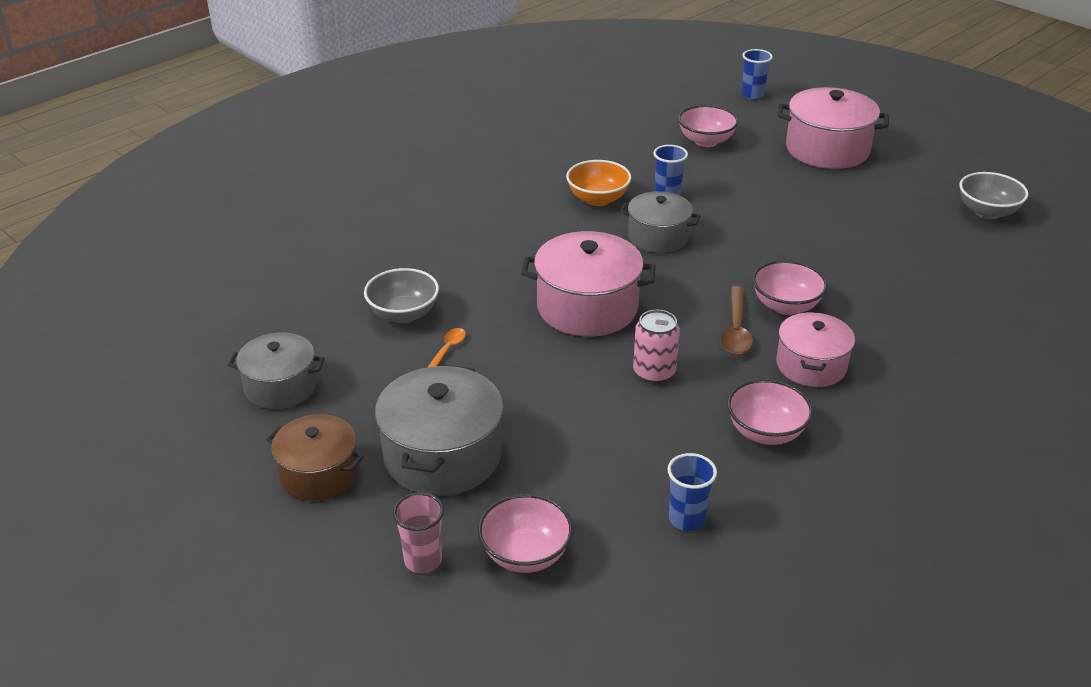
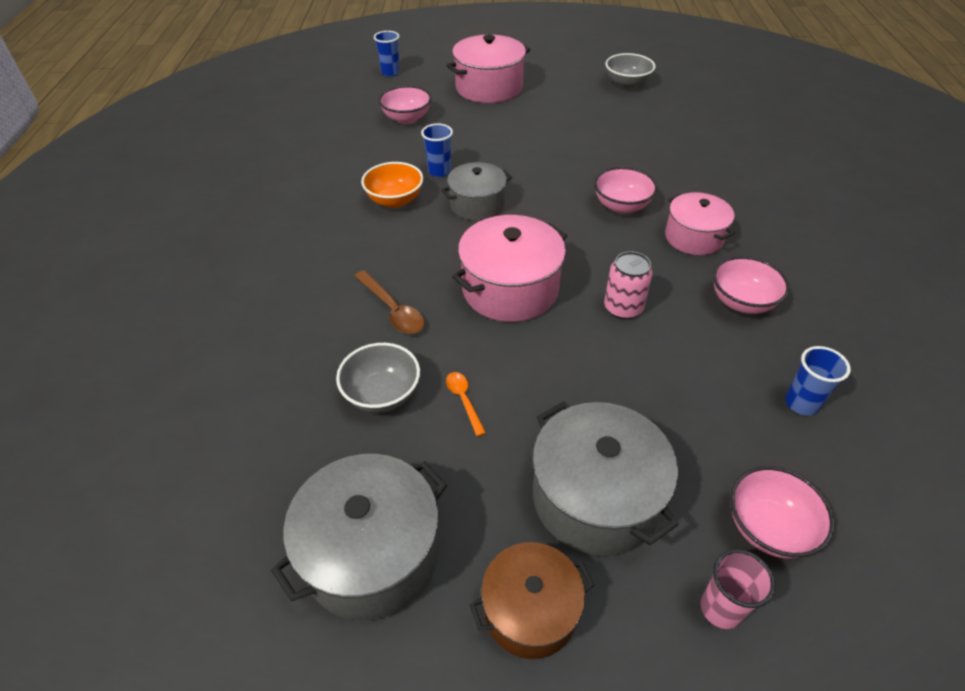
camera: 45 degrees left, 10 degrees up
(281, 387) = (372, 554): grey pot -> grey pot, size x1.53
(736, 329) = (620, 241): brown spoon -> brown spoon (392, 310)

